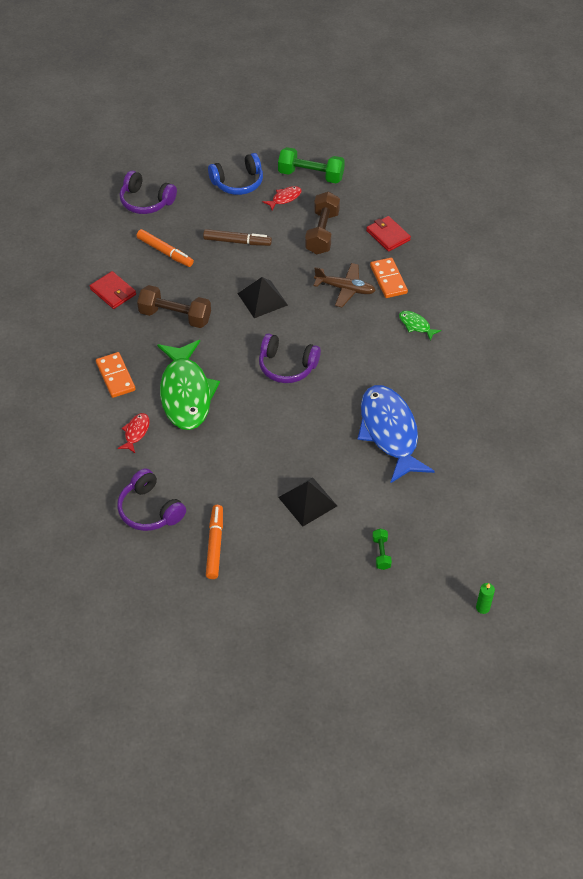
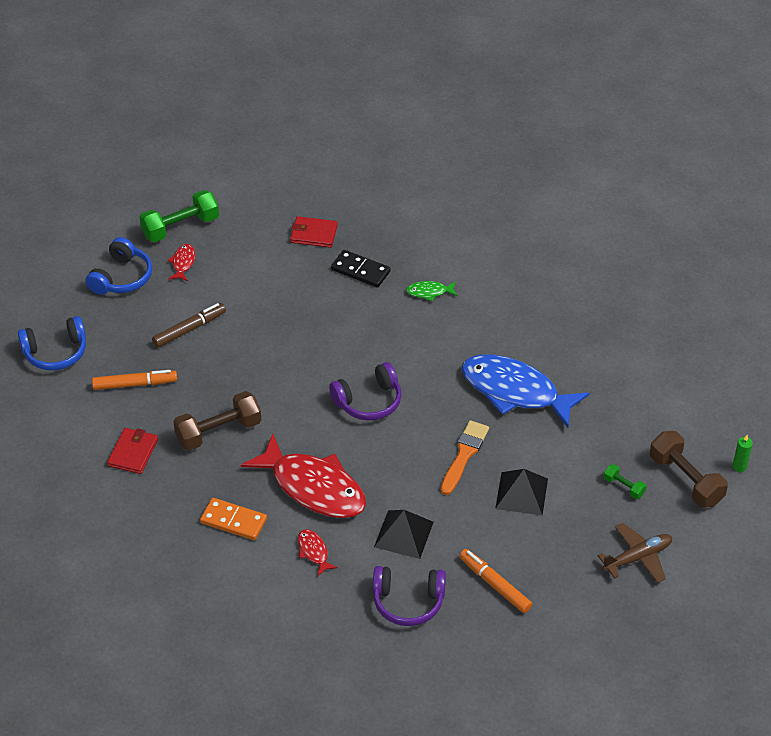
camera: 45 degrees left, 5 degrees down
(113, 292) = (133, 453): red wallet -> red wallet turned 75 degrees counterclockwise
(146, 201) = (56, 352): purple headphones -> blue headphones
(186, 393) = (313, 487): green fish -> red fish
(262, 299) = (276, 362): black pyramid -> black pyramid (403, 534)
(303, 447) = (464, 455): none -> orange brush
(322, 233) = (255, 270): brown dumbbell -> brown dumbbell (685, 480)
(345, 289) = (335, 303): brown plane -> brown plane (638, 557)
(388, 279) = (360, 271): orange domino -> black domino

